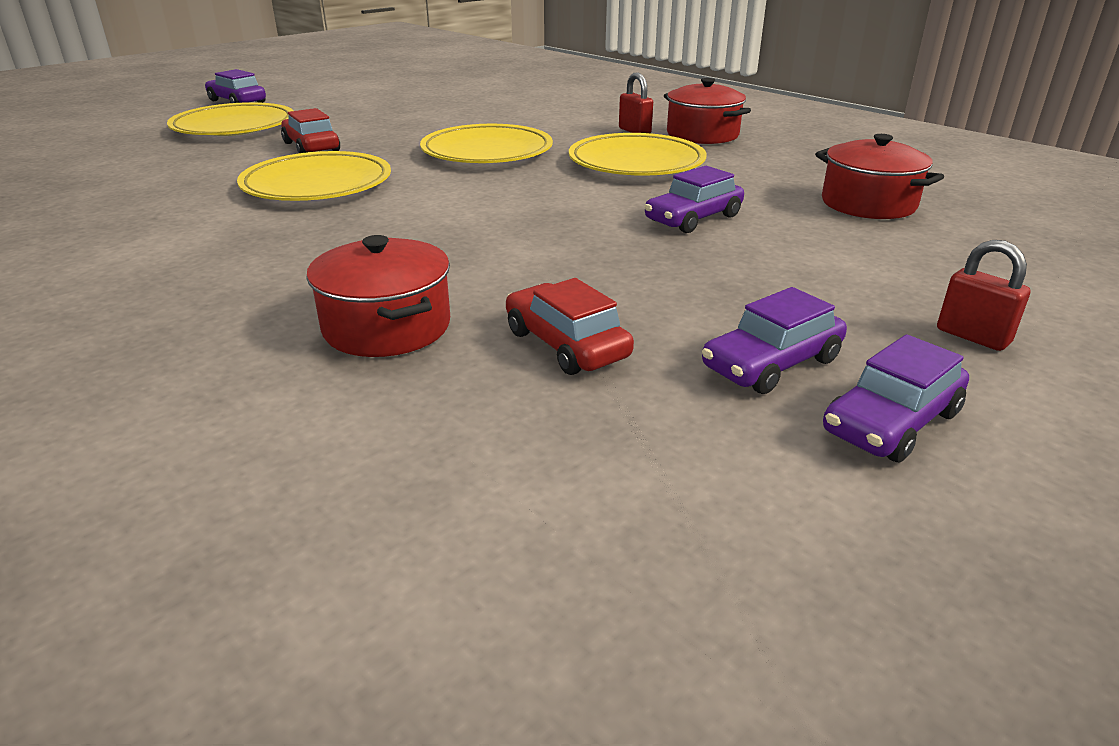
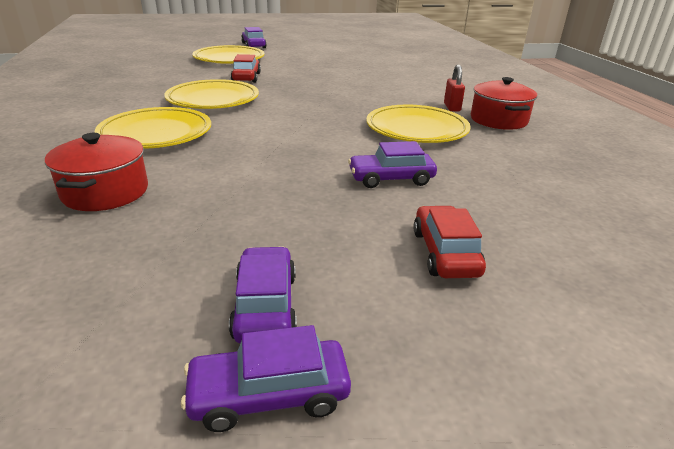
camera: 30 degrees right, 0 degrees up
(487, 152) = (334, 101): yellow plate -> yellow plate (156, 133)
(566, 344) = (169, 238): red car -> red car (445, 253)
(771, 364) = (265, 306): purple car -> purple car turned 90 degrees clockwise
(868, 204) = (551, 207): red pot -> none
(972, 336) = (460, 353): red padlock -> none

